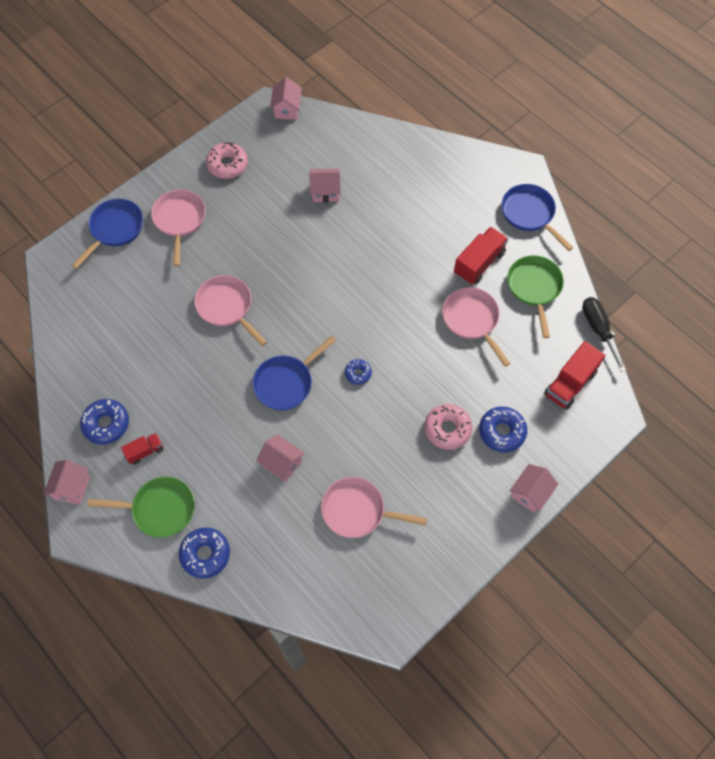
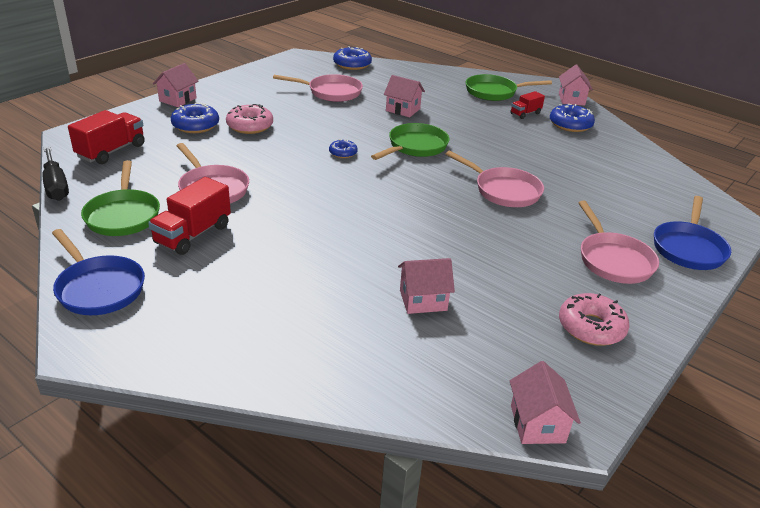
camera: 170 degrees right, 30 degrees down
(205, 554) = (447, 78): blue donut -> blue donut (352, 64)
(286, 382) = (415, 147): blue pan -> green pan

